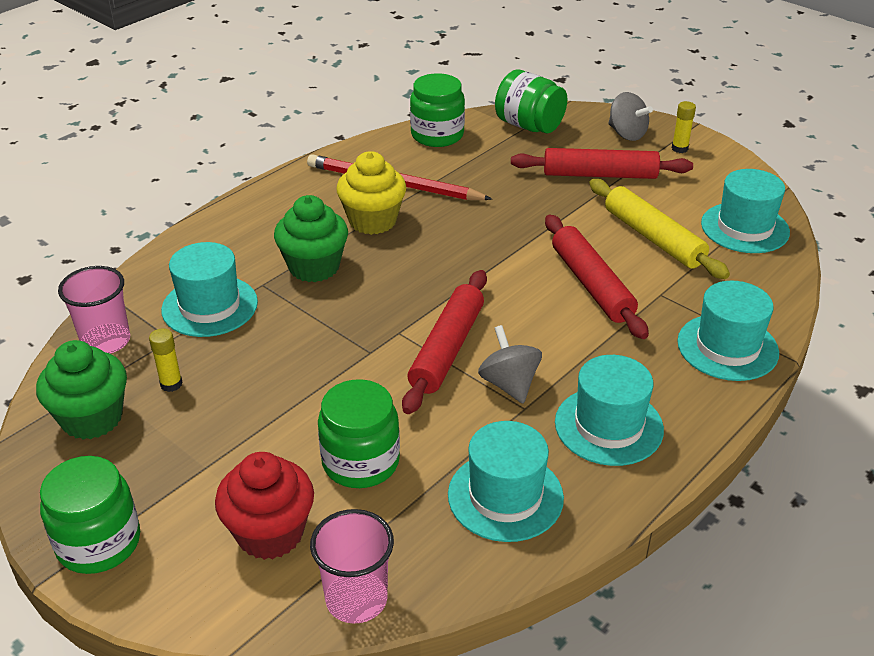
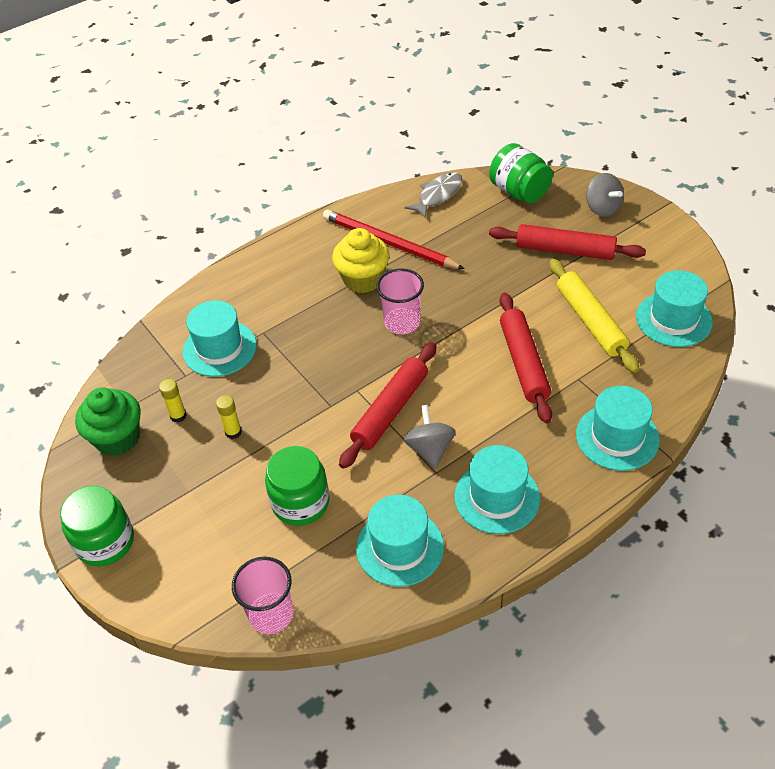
camera: 15 degrees right, 10 degrees up
(106, 341) = (138, 371): pink cup -> pink cup (402, 322)
(270, 533) = (223, 552): red cupcake -> none
(314, 267) = (306, 320): green cupcake -> none
(437, 135) = (438, 195): green jar -> grey fish
(679, 148) = (644, 228): yellow glue stick -> yellow glue stick (233, 432)

